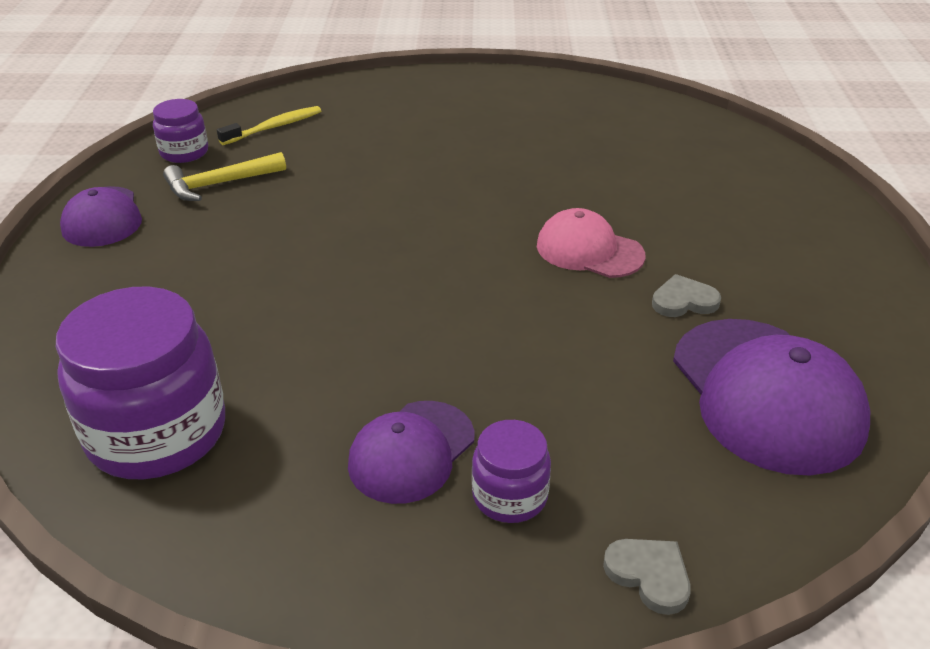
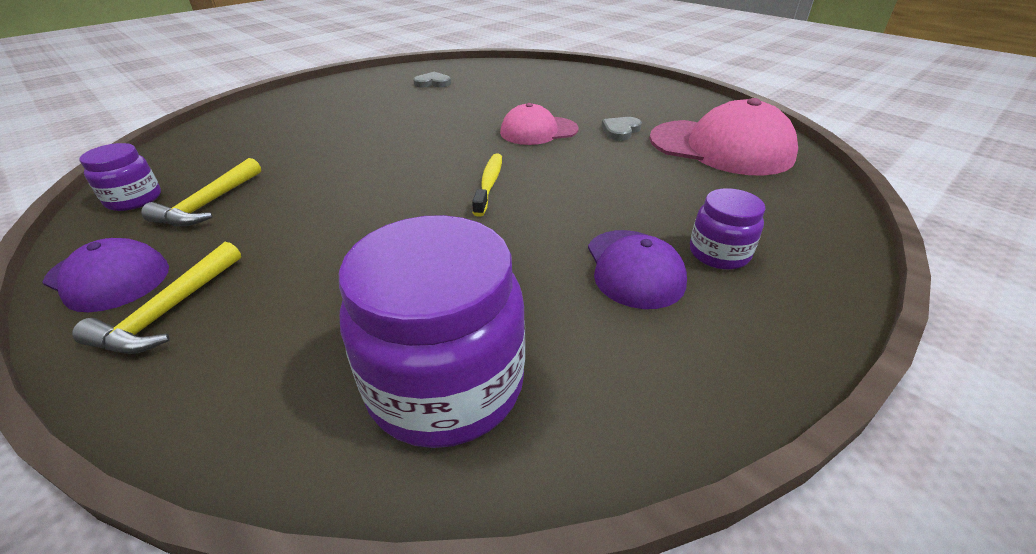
camera: 45 degrees left, 0 degrees up
(99, 267) = (170, 311): none -> yellow hammer
(274, 127) = (204, 155): yellow toothbrush -> yellow toothbrush (489, 184)
(649, 575) = (832, 242): grey heart -> grey heart (432, 83)
(766, 394) = (721, 147): purple cap -> pink cap

